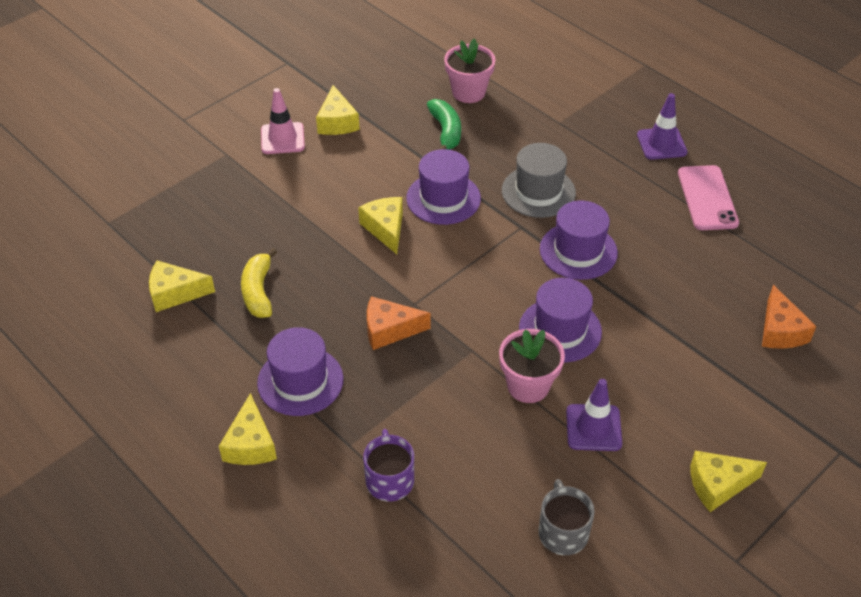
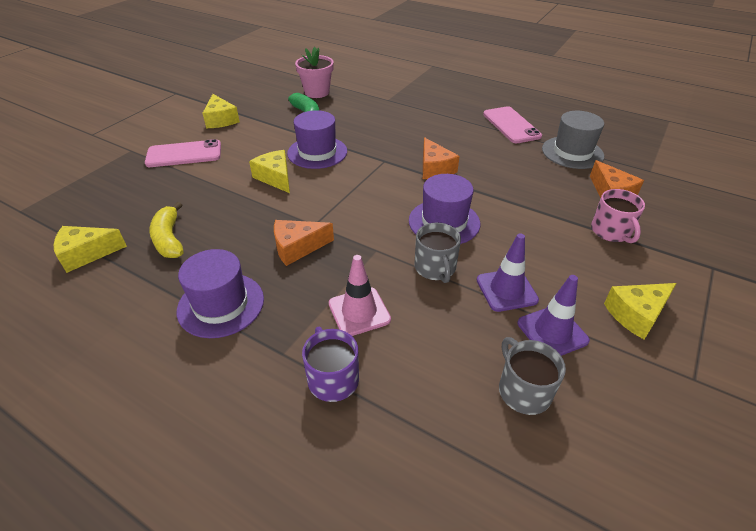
camera: 15 degrees left, 5 degrees down
(250, 444) = (176, 375): yellow cheese -> none
(282, 138) = (178, 135): pink traffic cone -> pink traffic cone (359, 312)
(286, 172) = (184, 154): none -> pink phone
(528, 386) = (435, 268): pink flower pot -> grey mug
(538, 192) = (389, 138): grey hat -> grey hat (572, 152)
(578, 251) = (434, 168): purple hat -> orange cheese
(661, 144) = (464, 101): purple traffic cone -> purple traffic cone (552, 332)
(749, 382) = (611, 231): none -> pink mug

